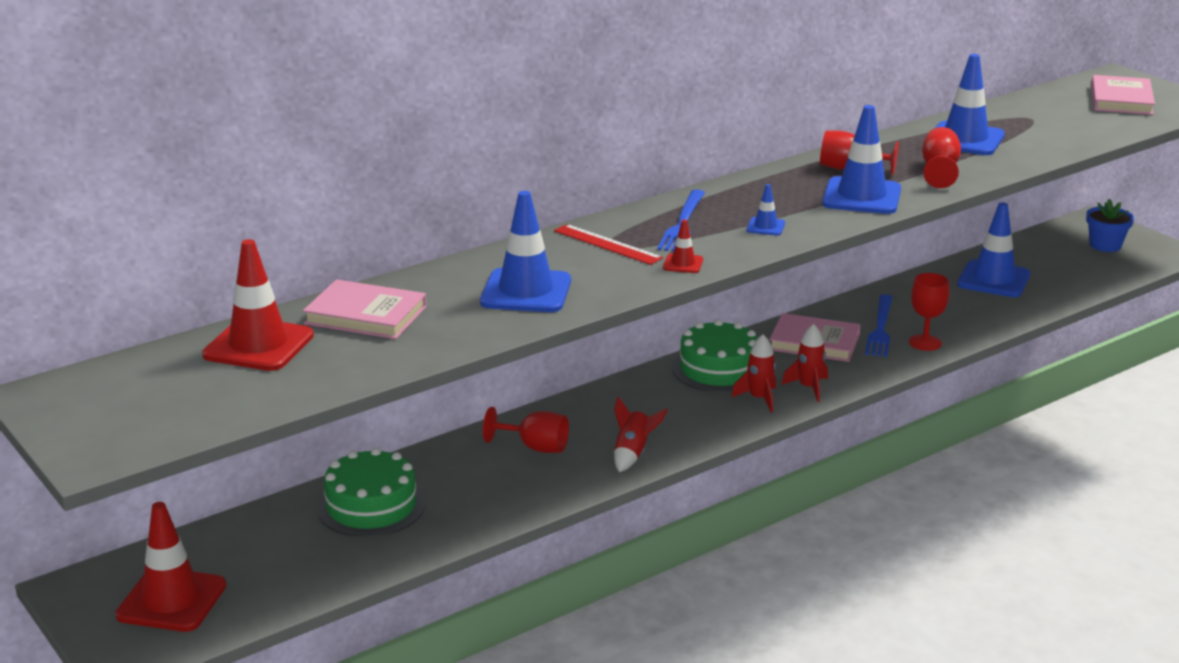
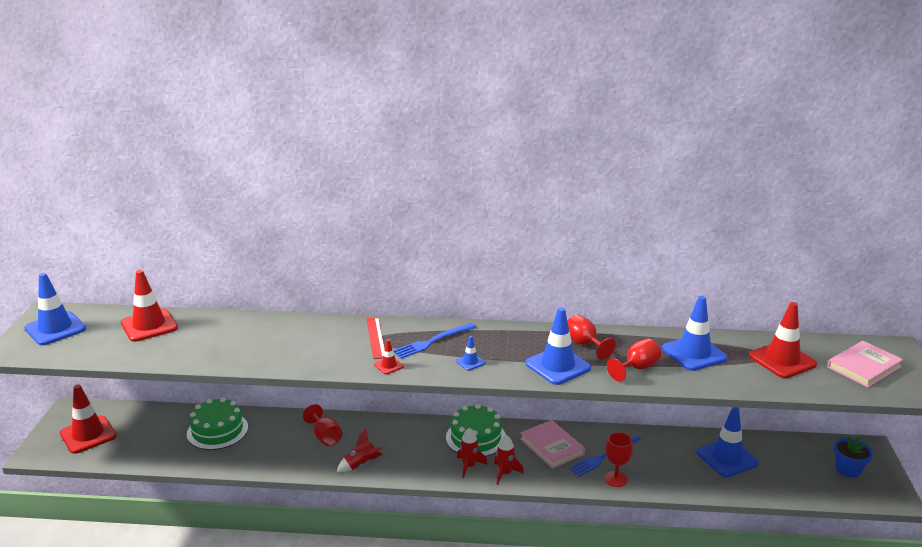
camera: 40 degrees right, 0 degrees up
(366, 315) = (211, 329): pink book -> none
(526, 292) = (293, 348): blue traffic cone -> blue traffic cone (55, 329)
(1049, 118) = (782, 360): none -> red traffic cone

